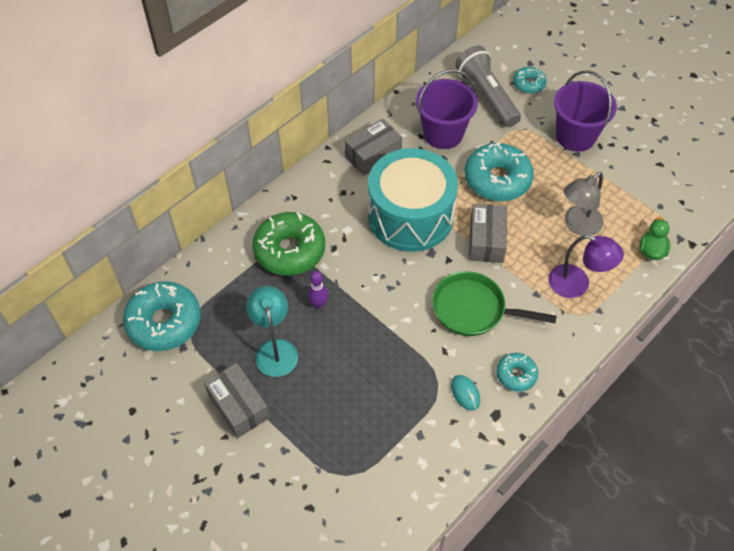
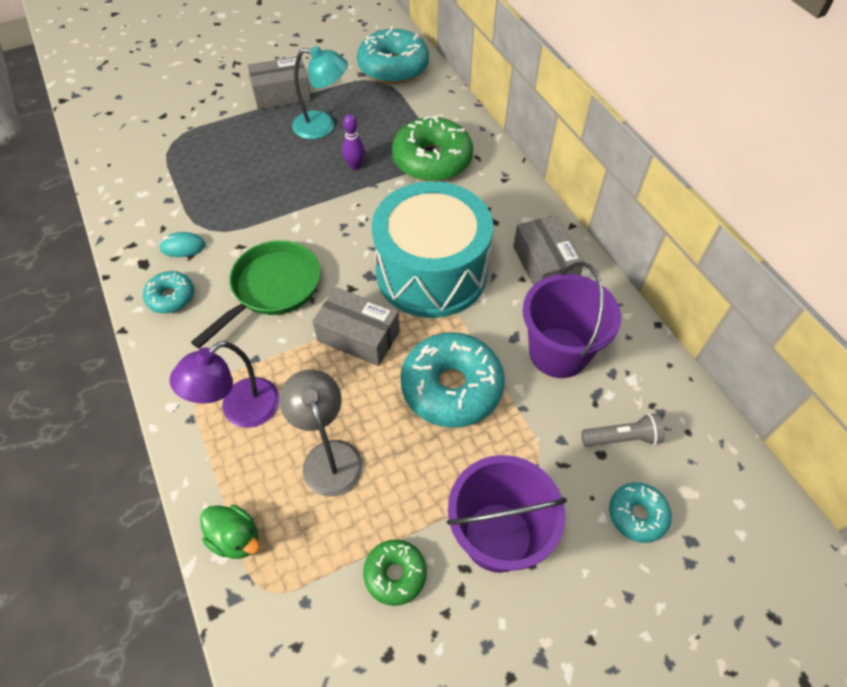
camera: 110 degrees right, 0 degrees up
(486, 96) = (622, 438): grey flashlight -> grey flashlight, size x0.52
(622, 173) = (395, 574): none -> green donut

